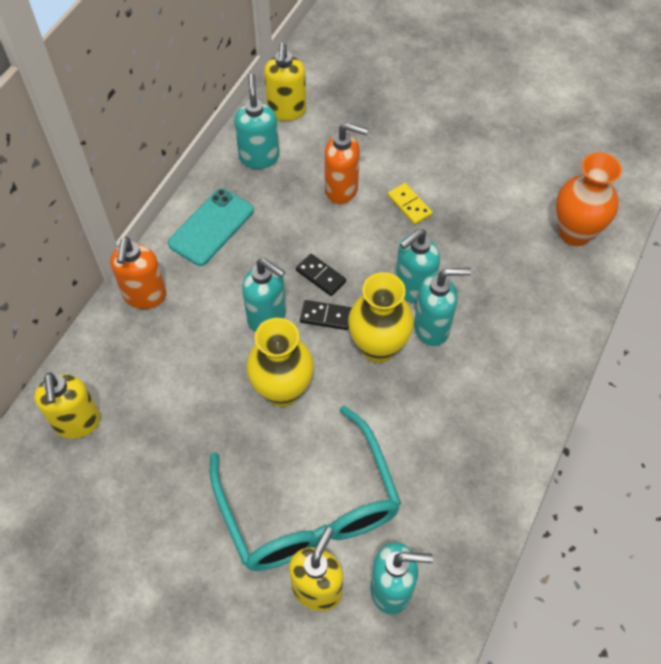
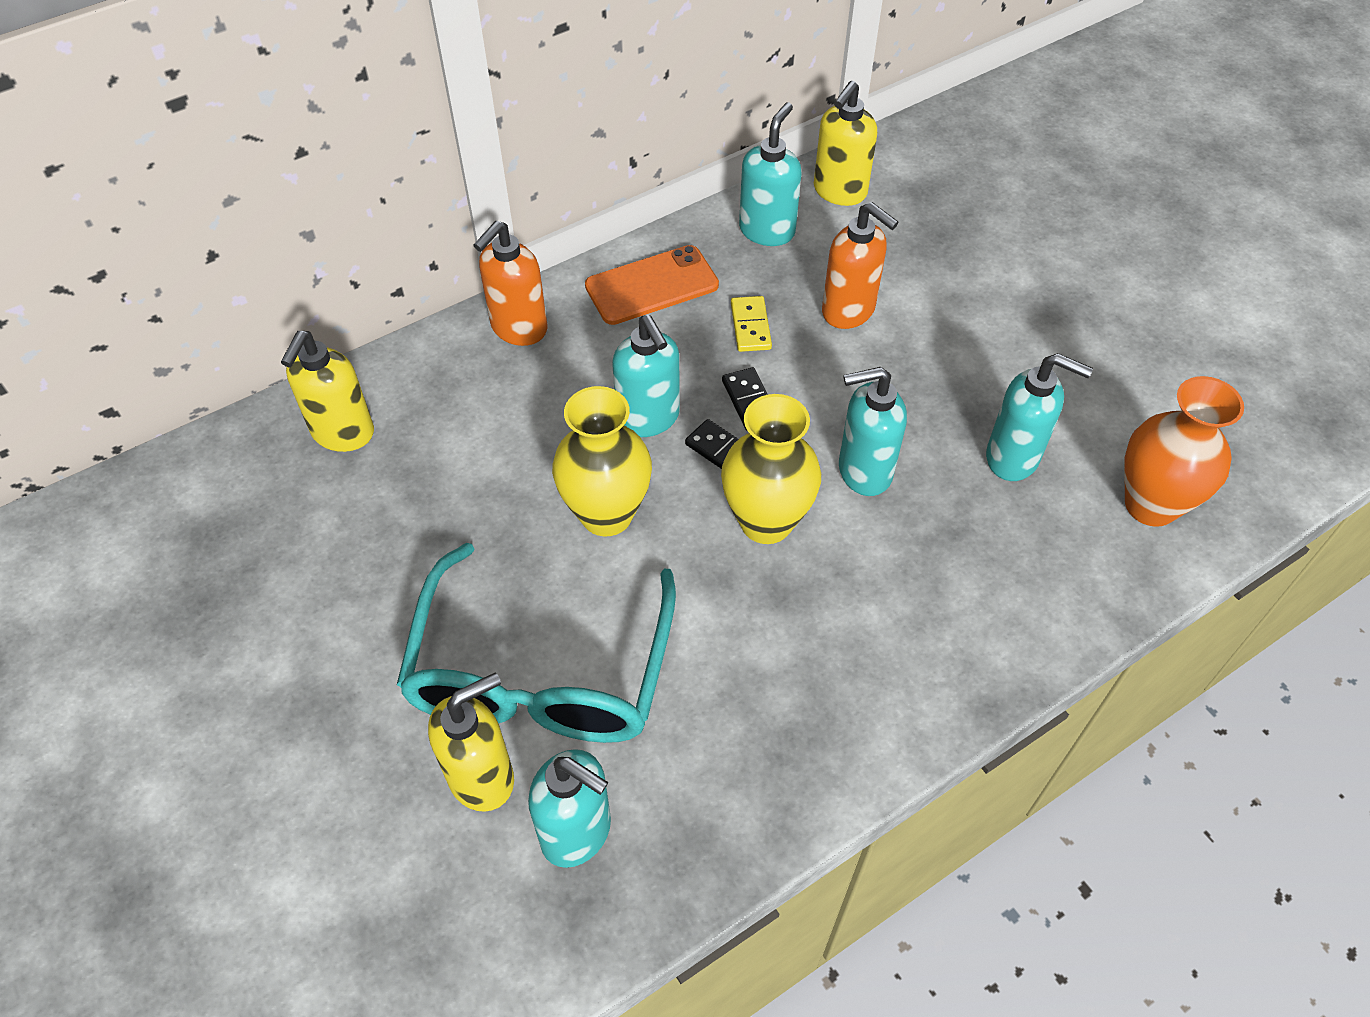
camera: 30 degrees right, 5 degrees down
(211, 227) = (652, 286): turquoise phone -> orange phone
(409, 205) = (928, 367): yellow domino -> yellow domino (750, 326)
(432, 328) = (857, 532): turquoise soap dispenser -> turquoise soap dispenser (1013, 458)

